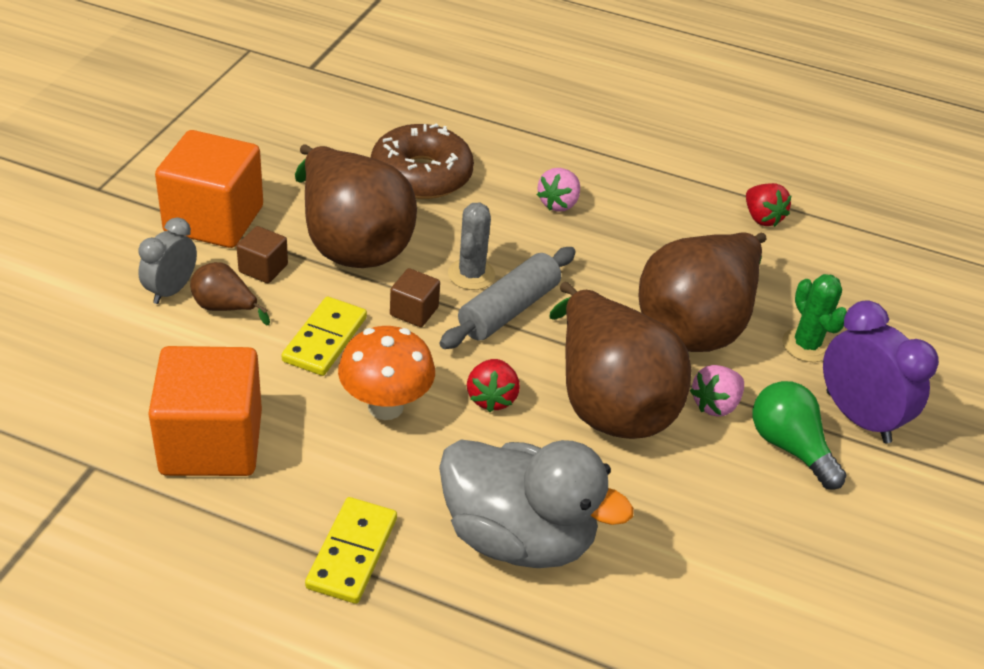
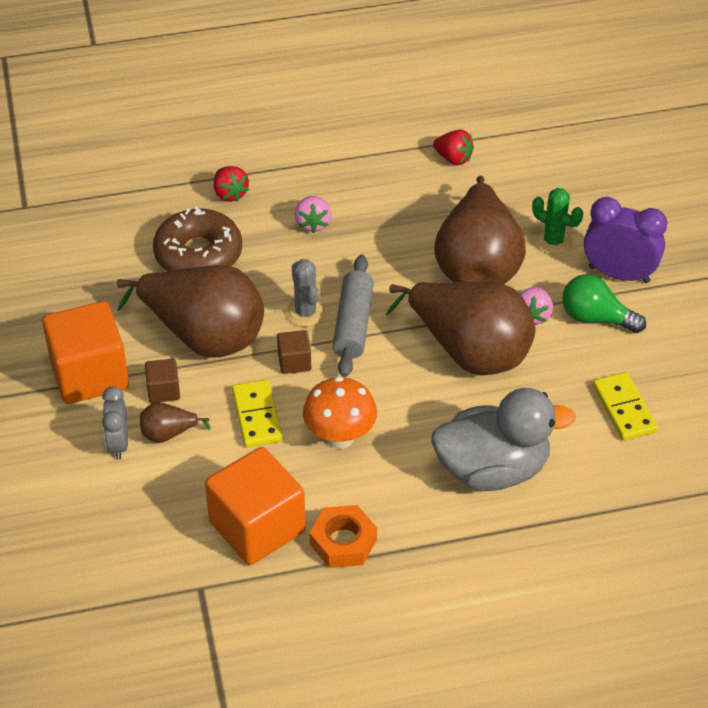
camera: 30 degrees left, 5 degrees up
(280, 511) = (343, 542): none -> orange nut
(352, 553) = (409, 539): yellow domino -> yellow domino (624, 409)
(491, 398) = (398, 392): red strawberry -> red strawberry (230, 194)

